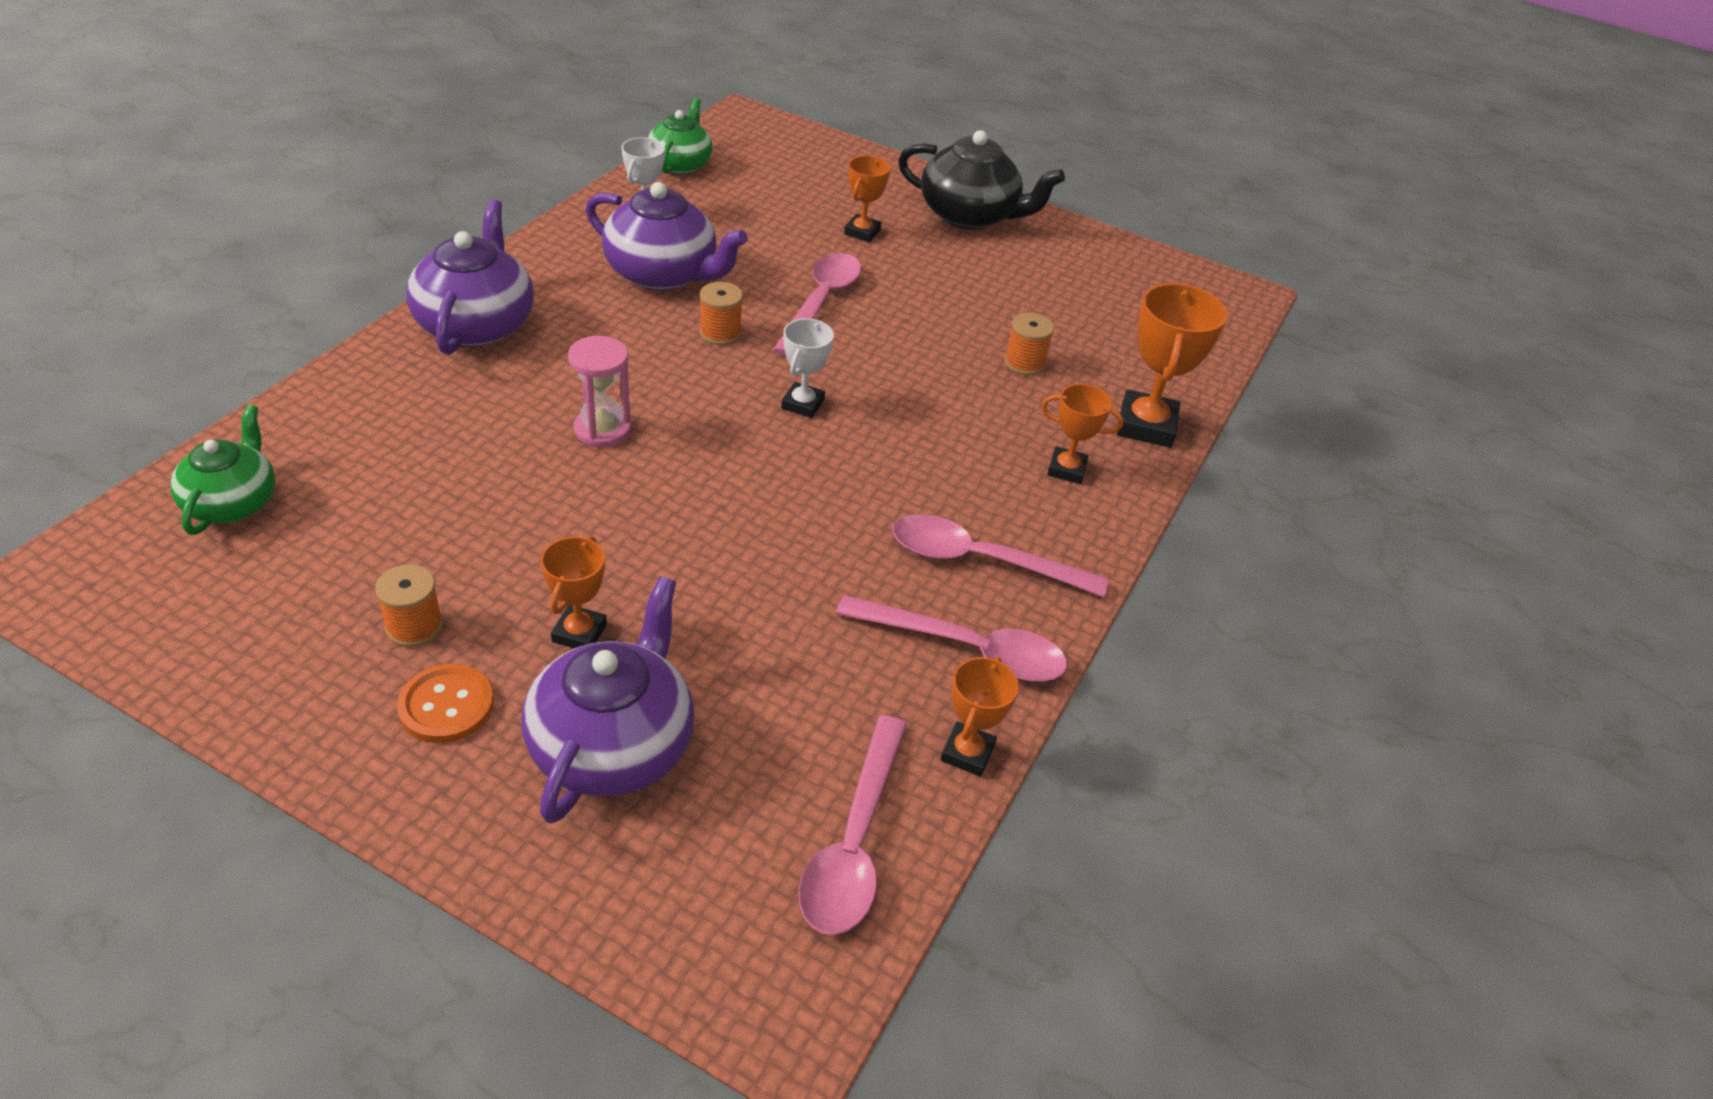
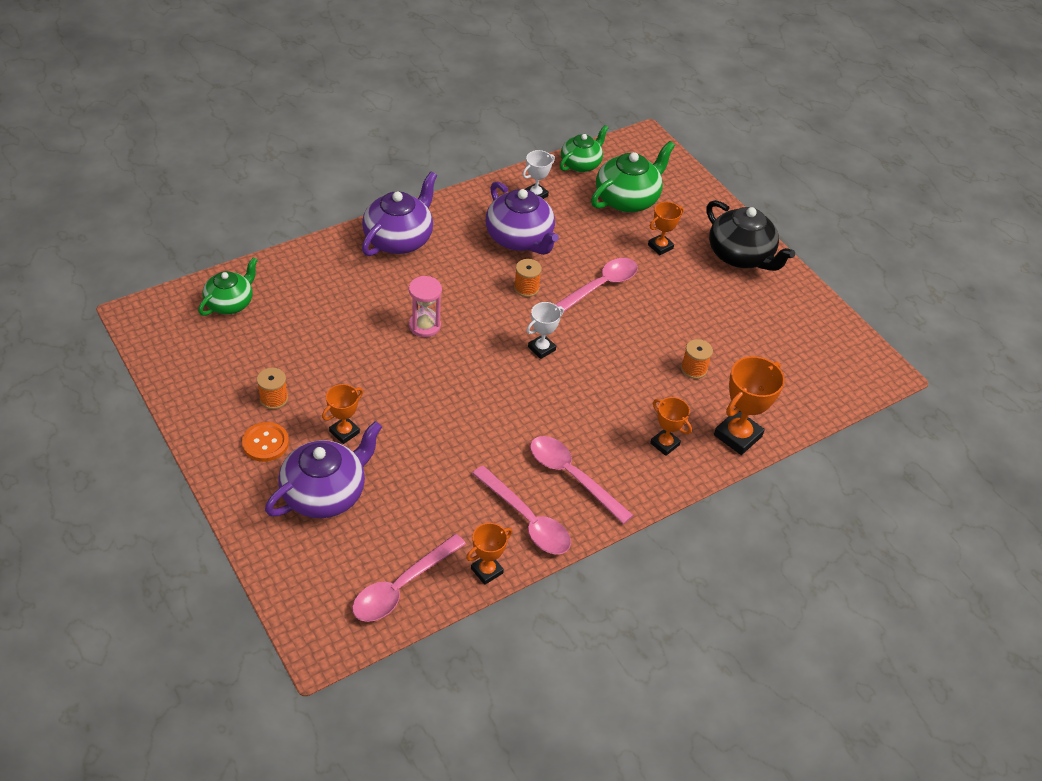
camera: 30 degrees right, 5 degrees up
(775, 189) = (627, 199): none -> green teapot

